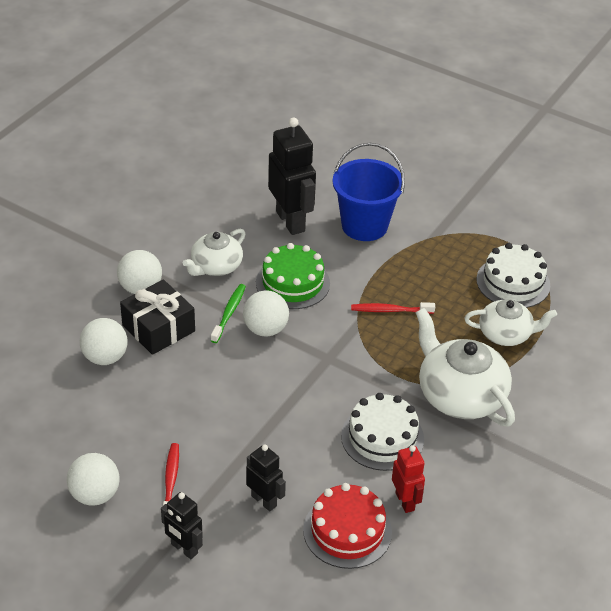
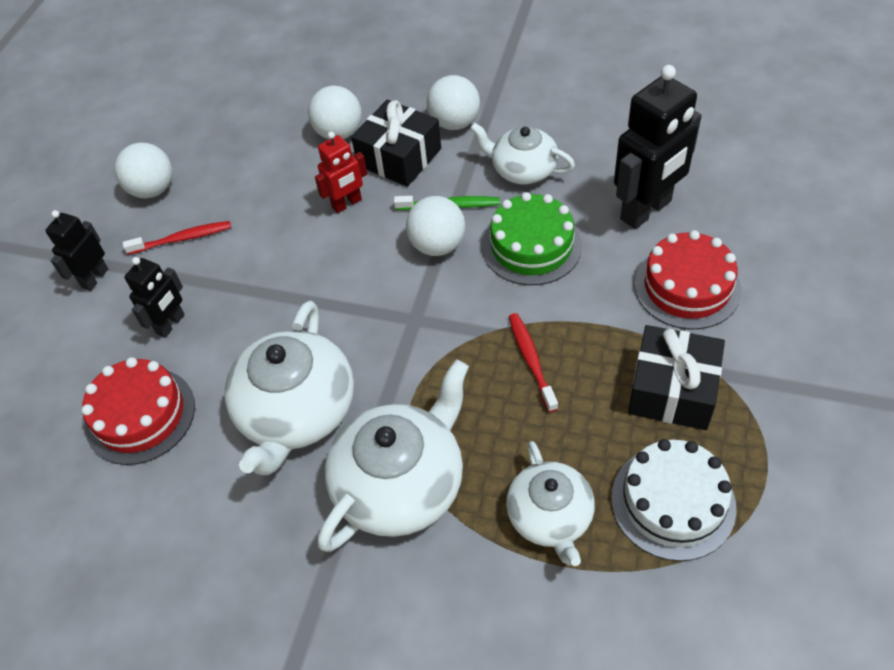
camera: 80 degrees right, 10 degrees up
(364, 226) = (687, 287): blue bucket -> red cake
(382, 437) = (296, 412): white cake -> white teapot
(405, 501) = (197, 464): red robot -> red robot (347, 204)
(438, 257) = (672, 390): none -> black gift

